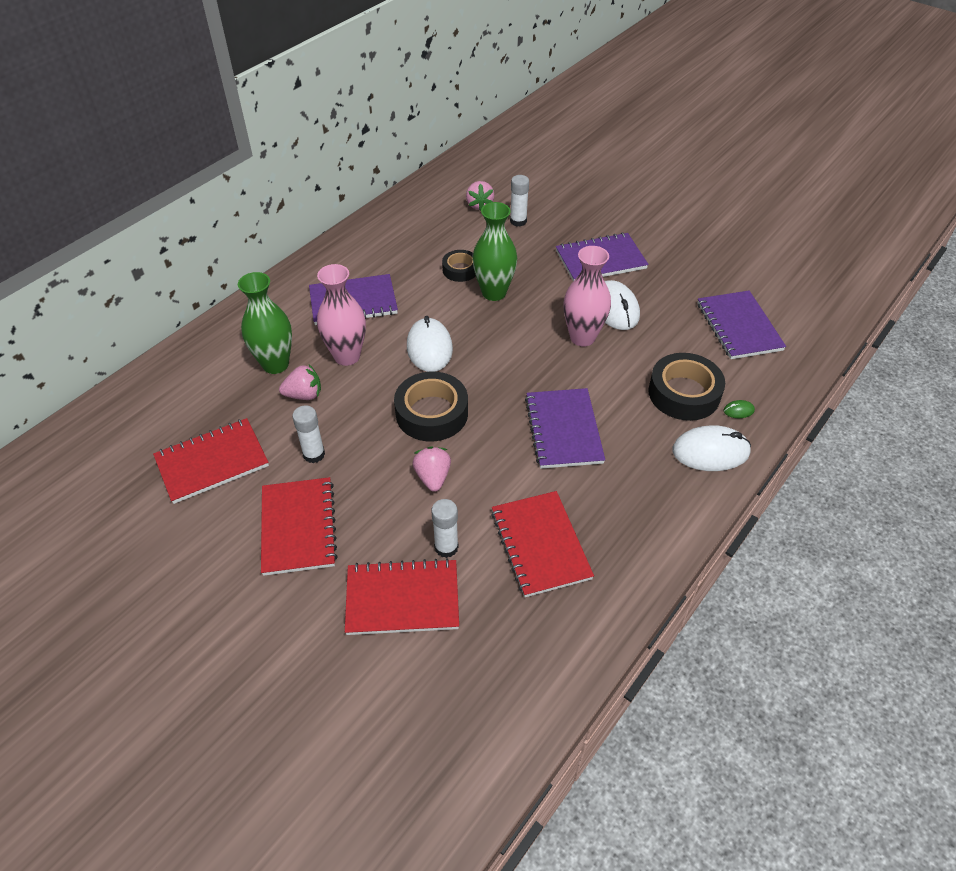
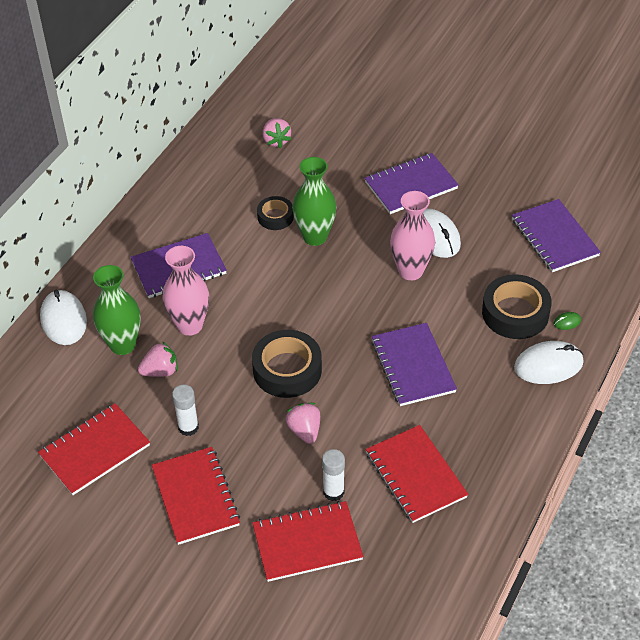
camera: 10 degrees left, 0 degrees up
(429, 348) = (267, 304): white mouse -> white mouse (63, 320)
(518, 221) = (320, 154): white glue stick -> none

